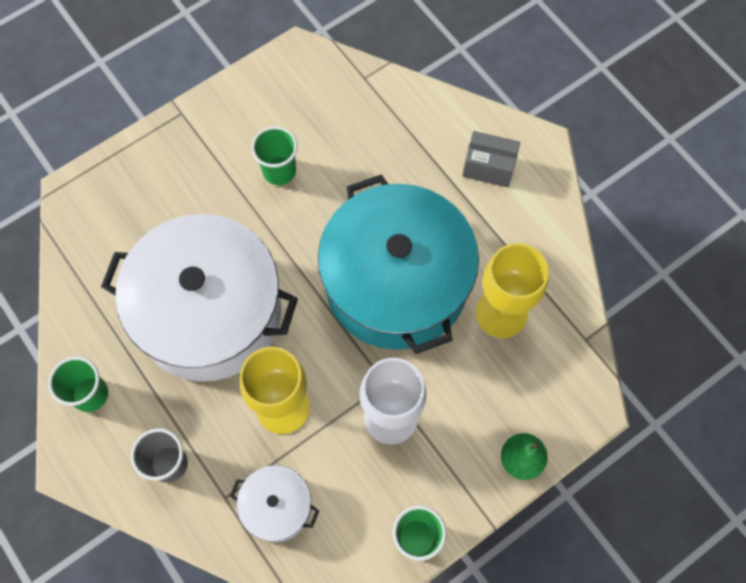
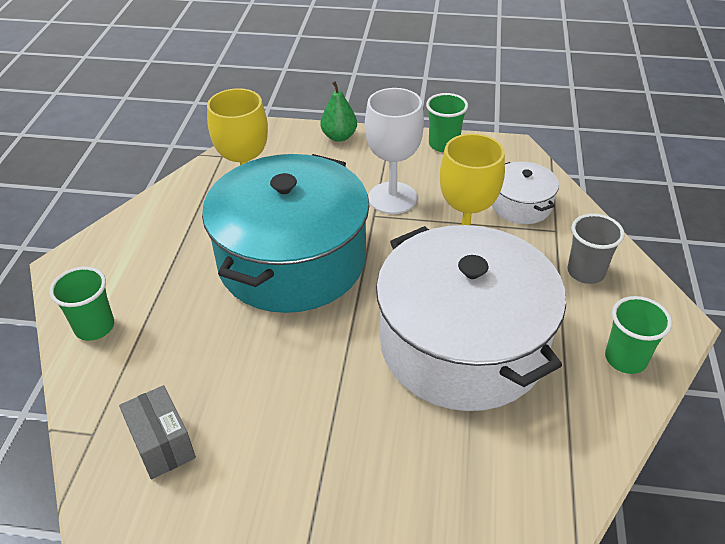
camera: 135 degrees left, 25 degrees down
(279, 171) = (277, 412): green cup -> green cup (94, 327)
(488, 167) = (121, 279): grey box -> grey box (162, 444)

